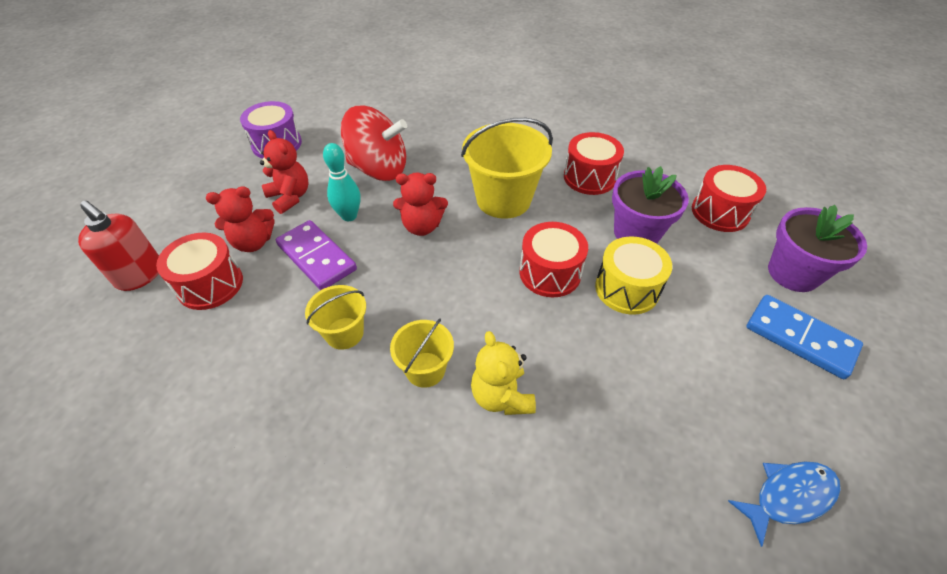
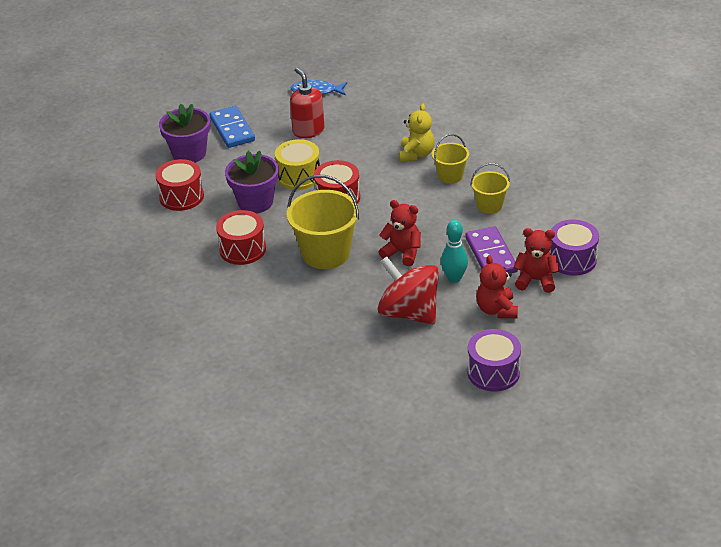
camera: 150 degrees left, 10 degrees down
(140, 275) = (624, 281): red soap dispenser -> red soap dispenser (308, 131)
(210, 284) = (572, 259): red drum -> purple drum

